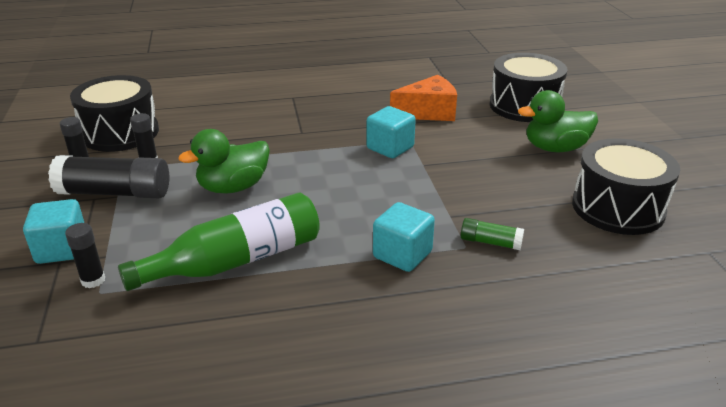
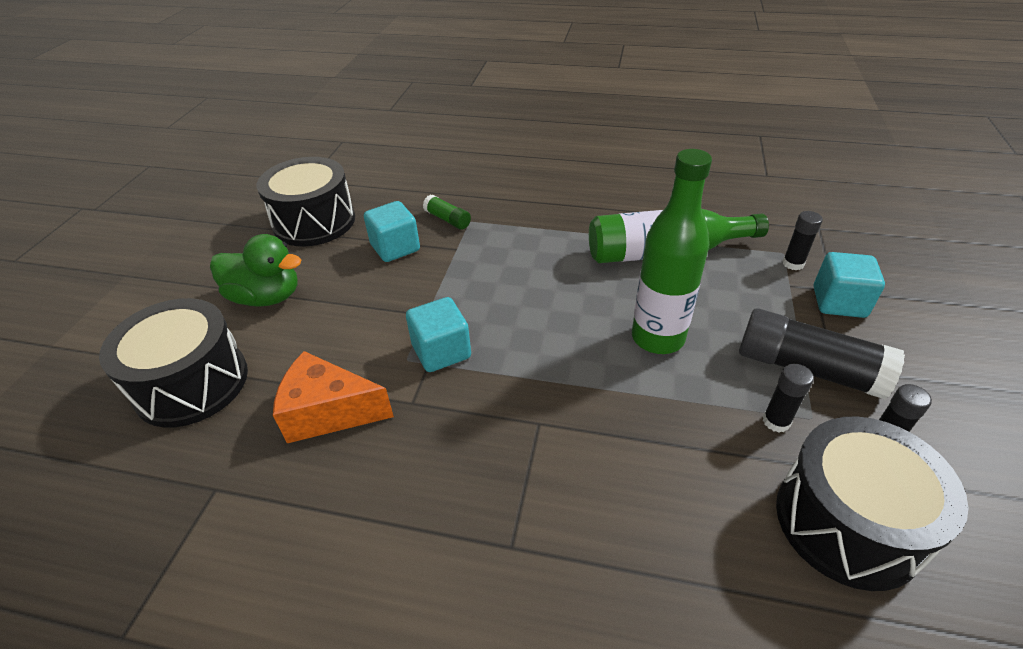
camera: 155 degrees left, 10 degrees up
(233, 187) = (657, 338): green duck -> green bottle
(402, 255) = (524, 226): turquoise cube -> turquoise cube (395, 248)

